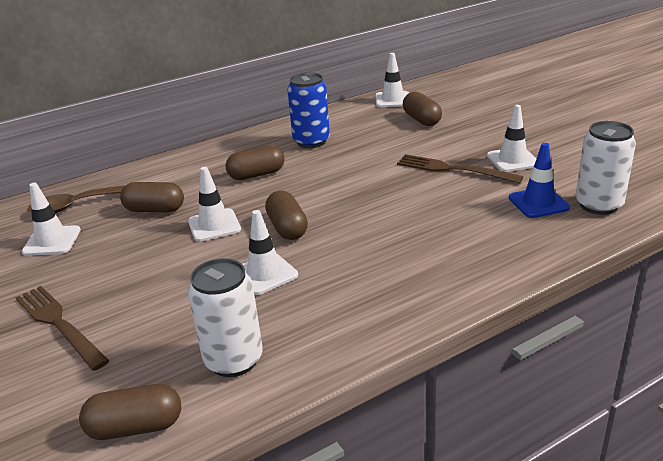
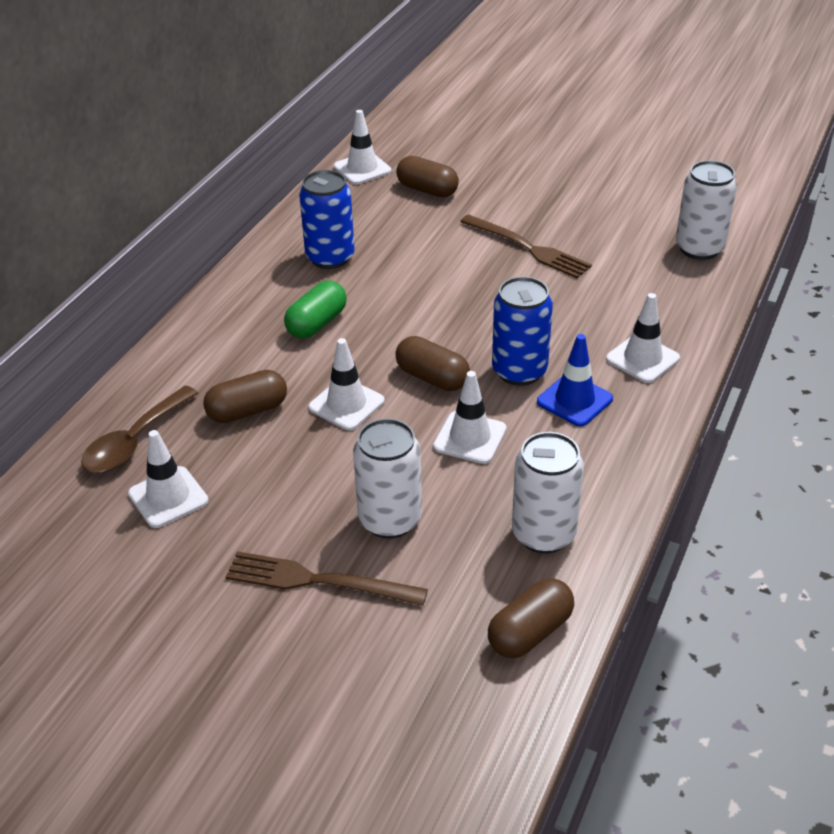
camera: 35 degrees left, 10 degrees up
(148, 305) = (390, 520): none -> white can
(257, 175) = (317, 323): brown capsule -> green capsule
(352, 243) = (519, 371): none -> blue can
(453, 169) = (528, 248): brown fork -> brown fork turned 135 degrees counterclockwise
(512, 160) = (575, 218): white traffic cone -> white traffic cone (642, 359)
(538, 203) = (646, 263): blue traffic cone -> blue traffic cone (574, 400)

